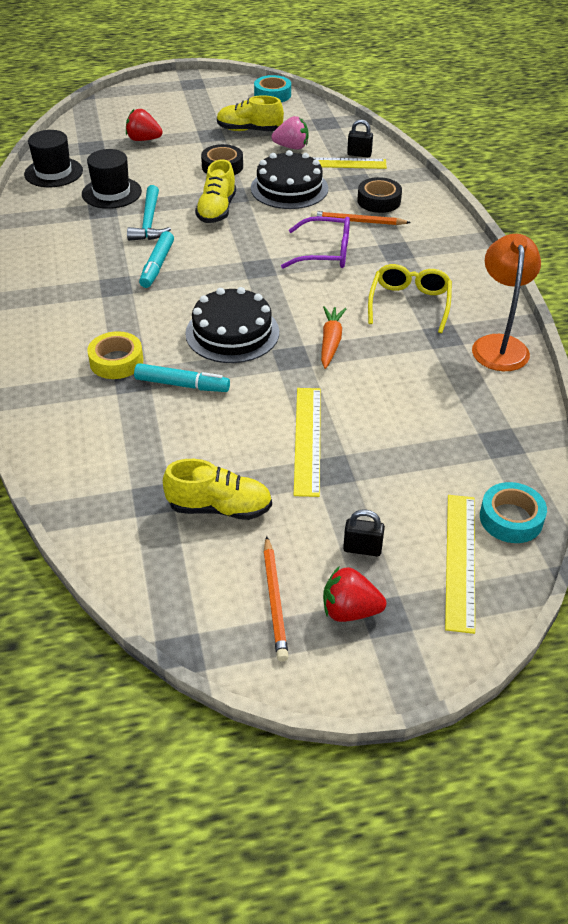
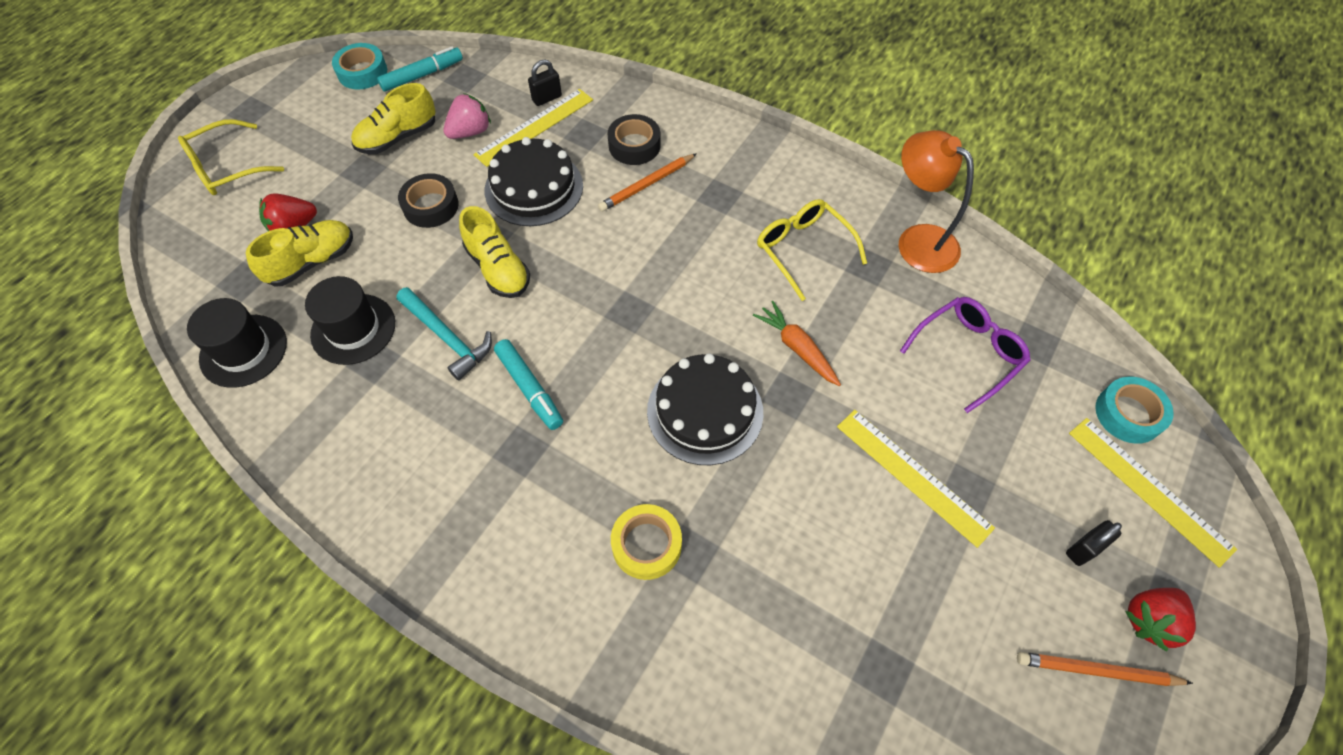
camera: 45 degrees left, 15 degrees up
(148, 101) = (226, 168): none -> yellow glasses
(182, 385) = (740, 515): turquoise marker -> turquoise marker (422, 75)
(219, 508) = (943, 621): yellow shoe -> yellow shoe (312, 262)
(275, 600) = (1097, 671): orange pencil -> orange pencil turned 150 degrees clockwise
(325, 253) = (665, 245): purple glasses -> purple glasses (968, 353)

